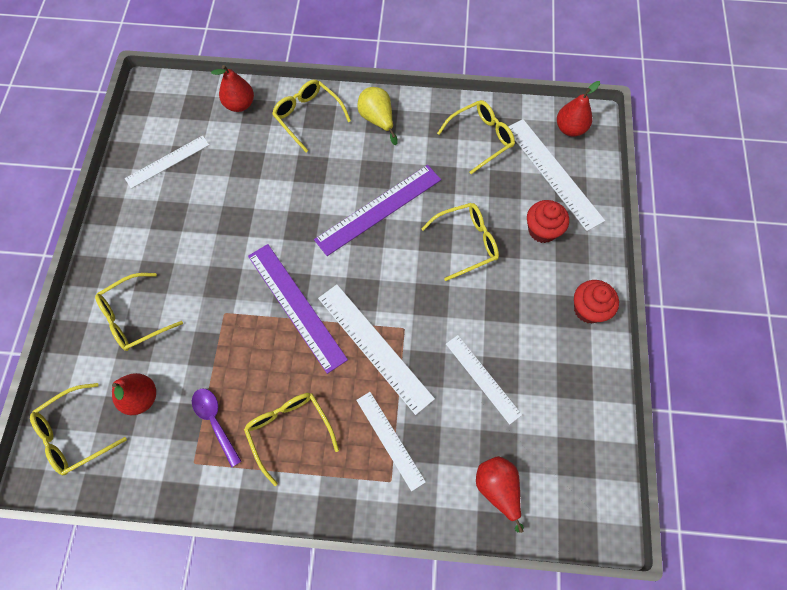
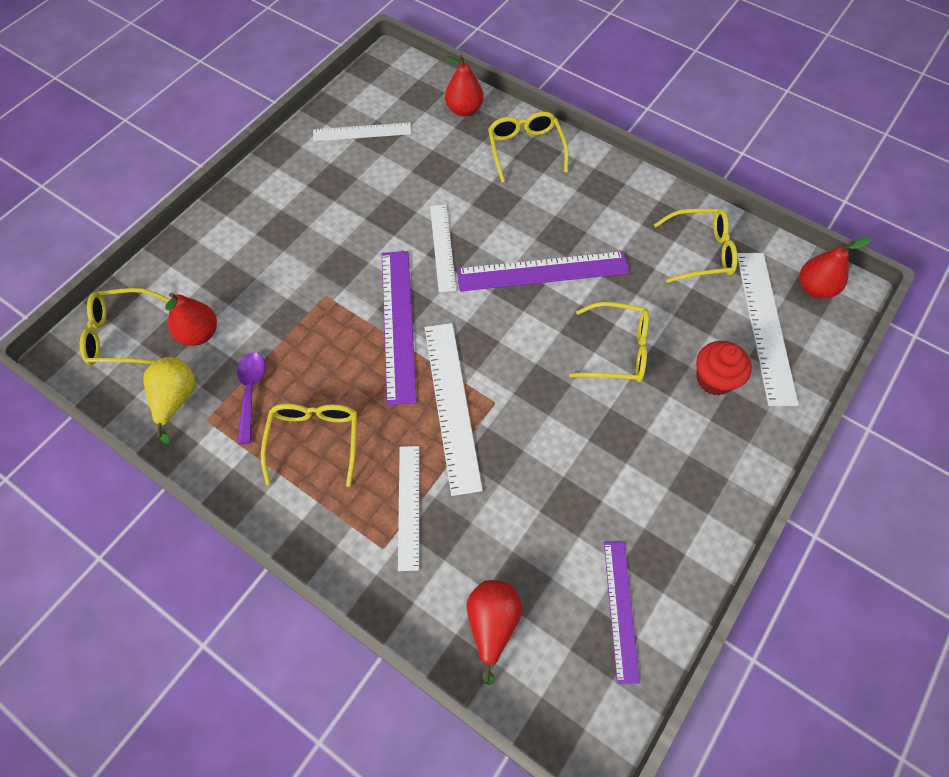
camera: 30 degrees right, 5 degrees down
(134, 317) = (240, 258): yellow glasses -> none
(377, 120) = (597, 184): yellow pear -> yellow pear (176, 400)
(482, 378) = (548, 499): white ruler -> white ruler (442, 247)
(574, 428) = (620, 609): none -> purple ruler
(588, 309) = (718, 491): red cupcake -> none

